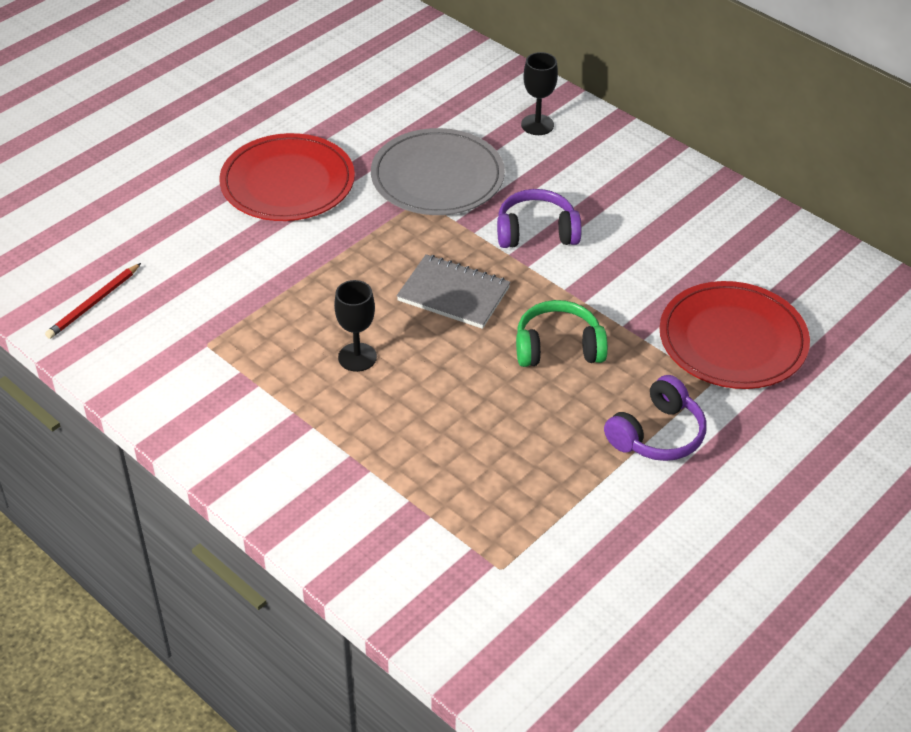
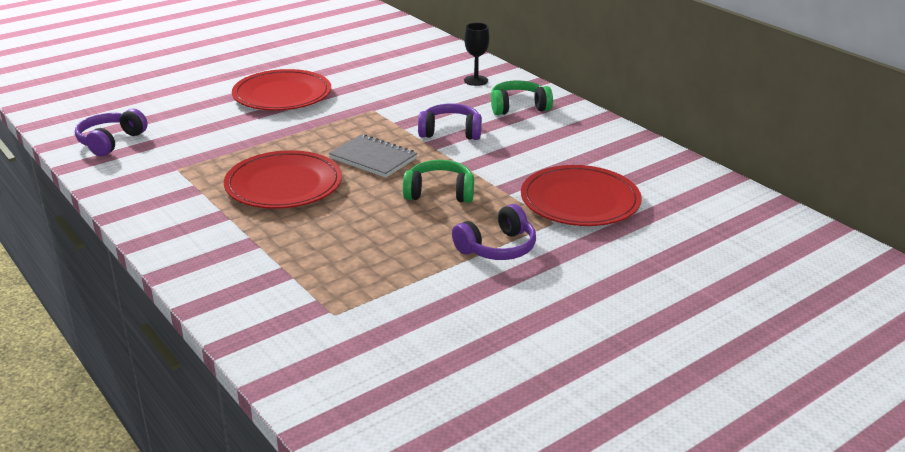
camera: 10 degrees right, 15 degrees down
(93, 303) = (110, 141): red pencil -> purple headphones
(357, 357) = (284, 185): black goblet -> red plate
(437, 177) = (391, 100): grey plate -> none
(609, 173) = (518, 107): none -> green headphones

